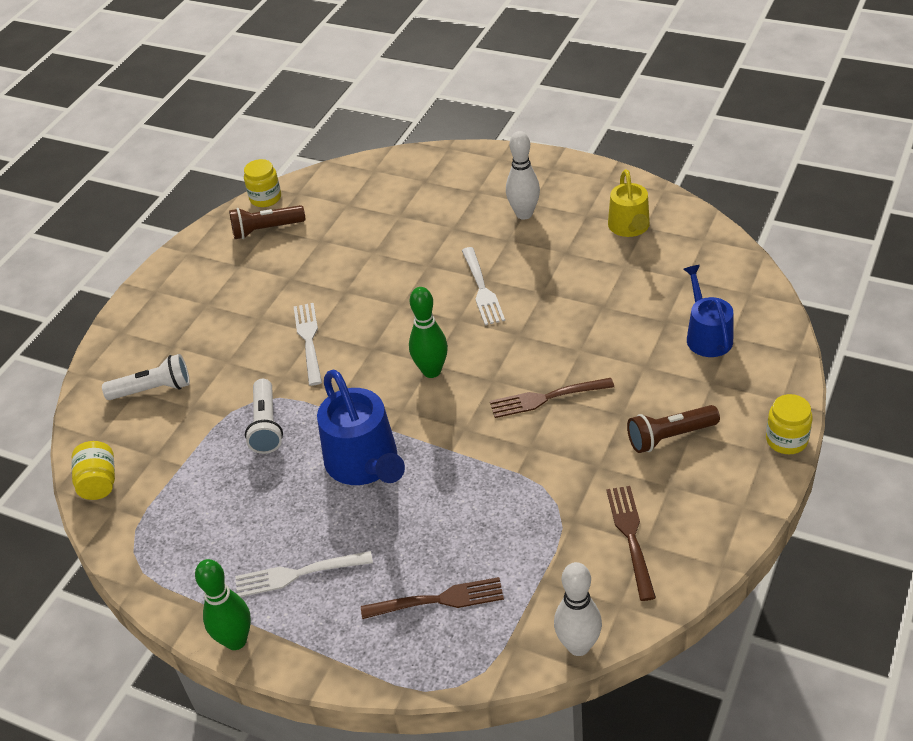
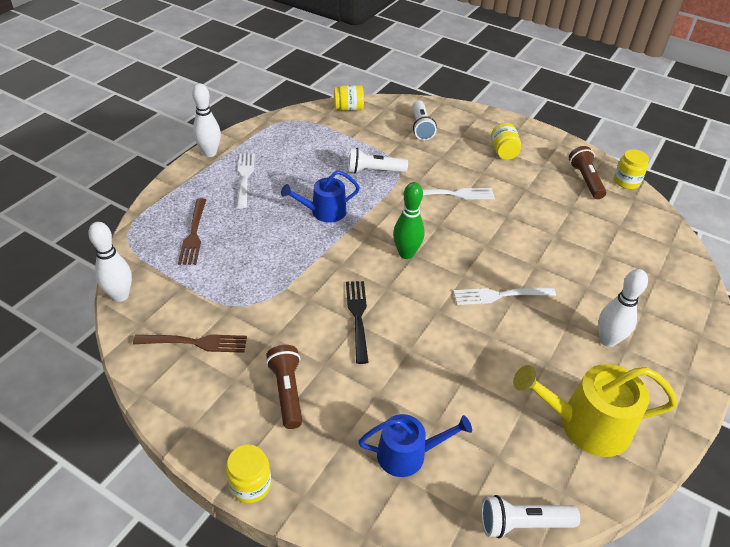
camera: 90 degrees right, 0 degrees up
(211, 301) = (503, 152): none -> yellow jar
(236, 640) = (210, 153): green bowling pin -> white bowling pin
(365, 463) = (324, 212): blue watering can -> blue watering can, size x0.65
(547, 397) = (358, 317): brown fork -> black fork
(630, 227) = (586, 425): yellow watering can -> yellow watering can, size x1.53
(743, 261) = (522, 524): none -> white flashlight

